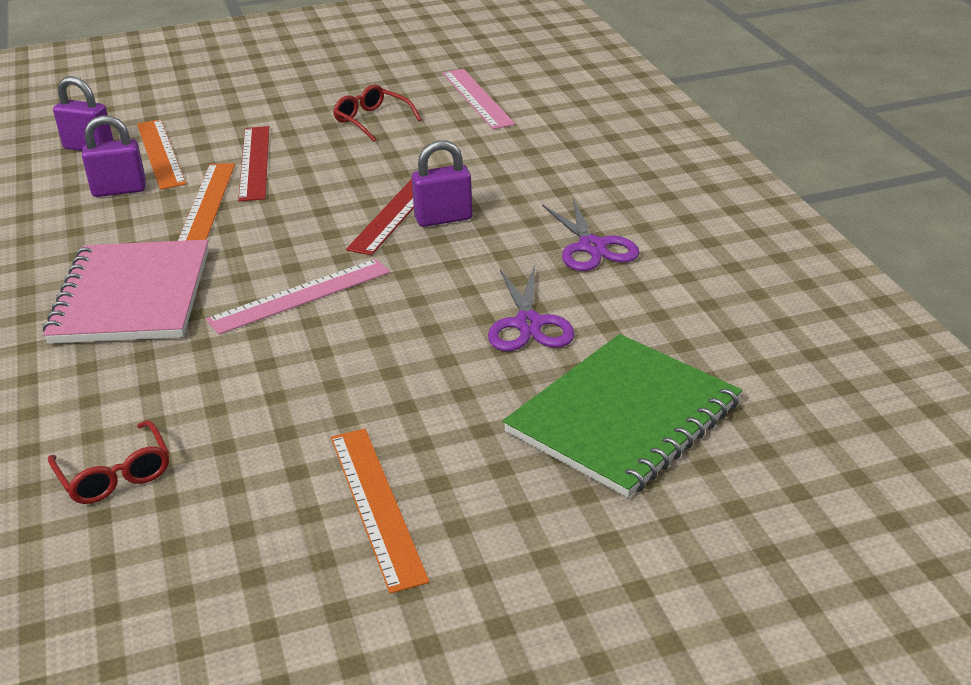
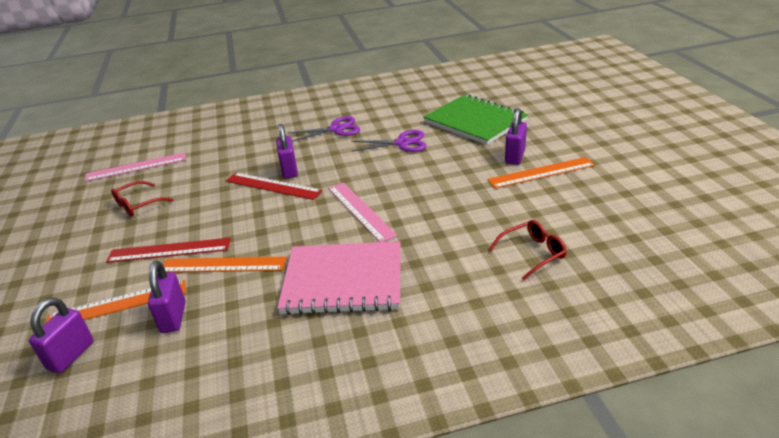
camera: 85 degrees left, 0 degrees up
(451, 471) = (515, 157): none -> purple padlock

